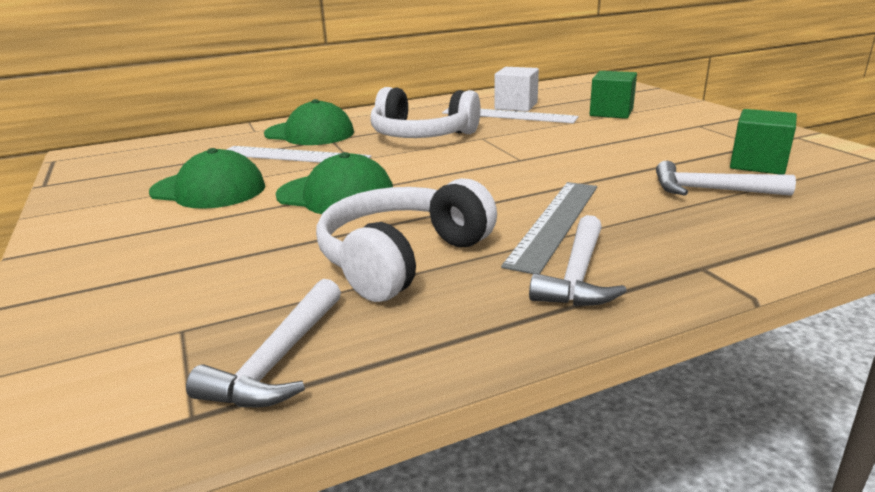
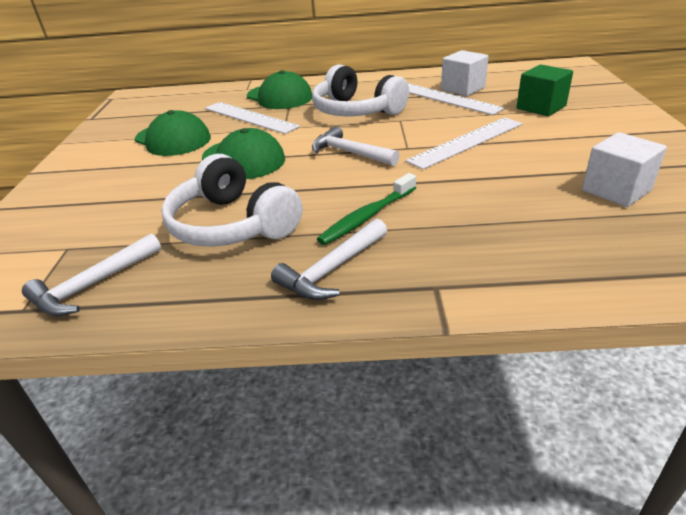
camera: 25 degrees right, 10 degrees up
(402, 258) = (232, 224): white headphones -> white headphones turned 105 degrees counterclockwise
(554, 223) = (367, 216): grey ruler -> green toothbrush
(575, 147) = (466, 142): none -> white ruler
(711, 190) = (534, 211): white hammer -> white hammer (350, 153)
(758, 164) = (616, 190): green cube -> white cube

